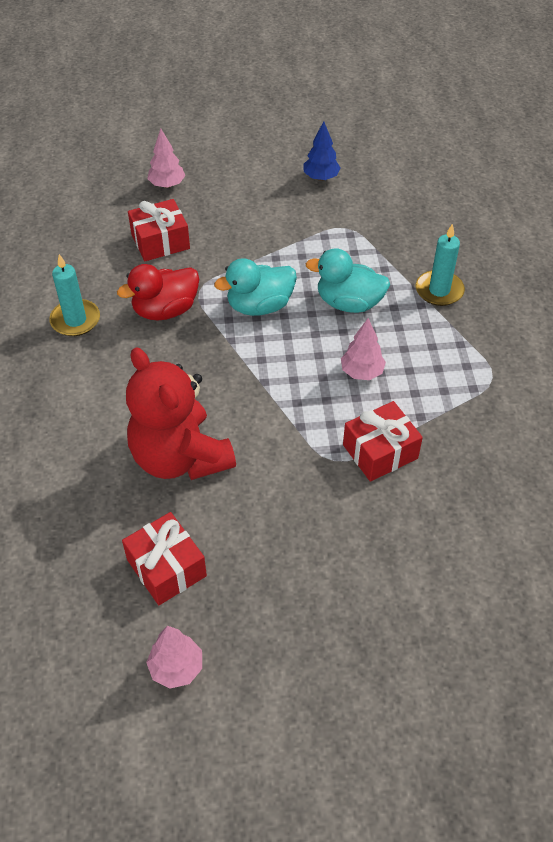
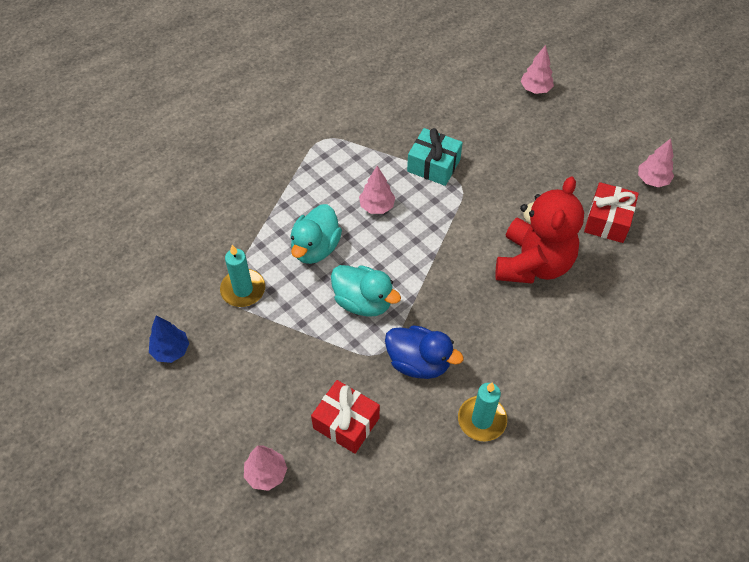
camera: 125 degrees left, 5 degrees up
(165, 310) = (419, 362): red duck -> blue duck
(349, 303) = (315, 248): turquoise duck -> turquoise duck turned 45 degrees clockwise
(380, 452) = (433, 165): red gift -> turquoise gift
(429, 647) = (535, 89): none -> pink tree
(439, 290) = (260, 201): turquoise candle -> turquoise candle (243, 290)

